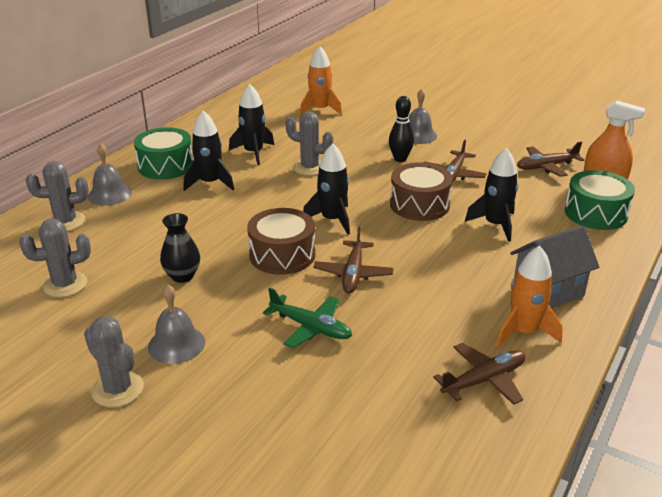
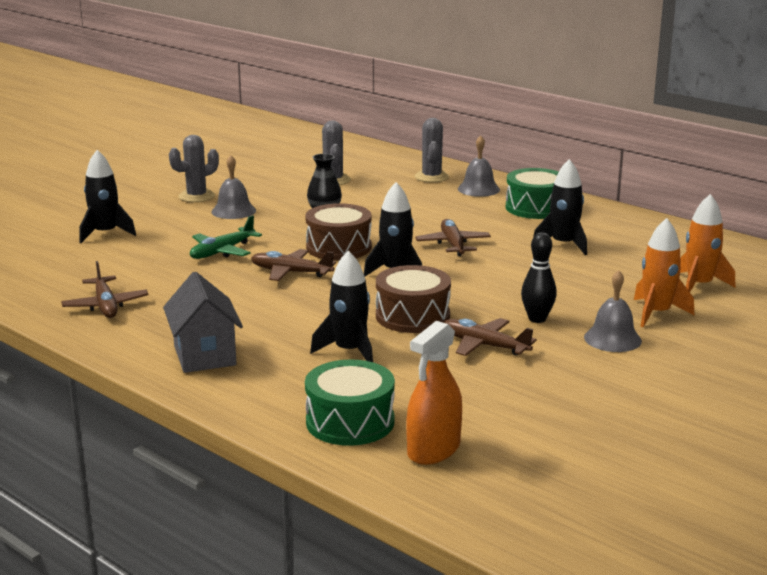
camera: 100 degrees right, 10 degrees down
(210, 183) = (492, 224): black rocket -> black rocket (105, 233)
(309, 167) = (520, 269): grey cactus -> none
(523, 332) = (152, 332): orange rocket -> orange rocket (656, 313)
(546, 167) = (497, 415): brown plane -> brown plane (453, 245)

